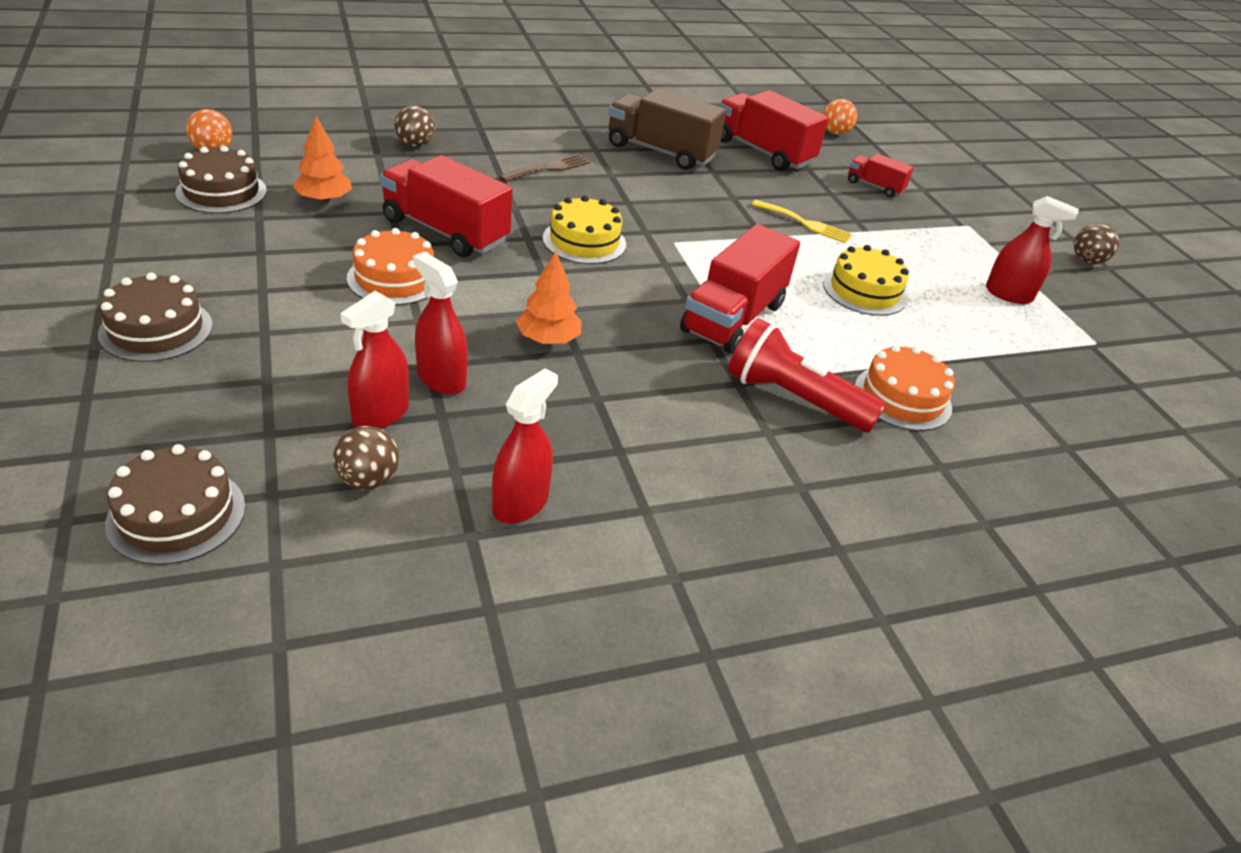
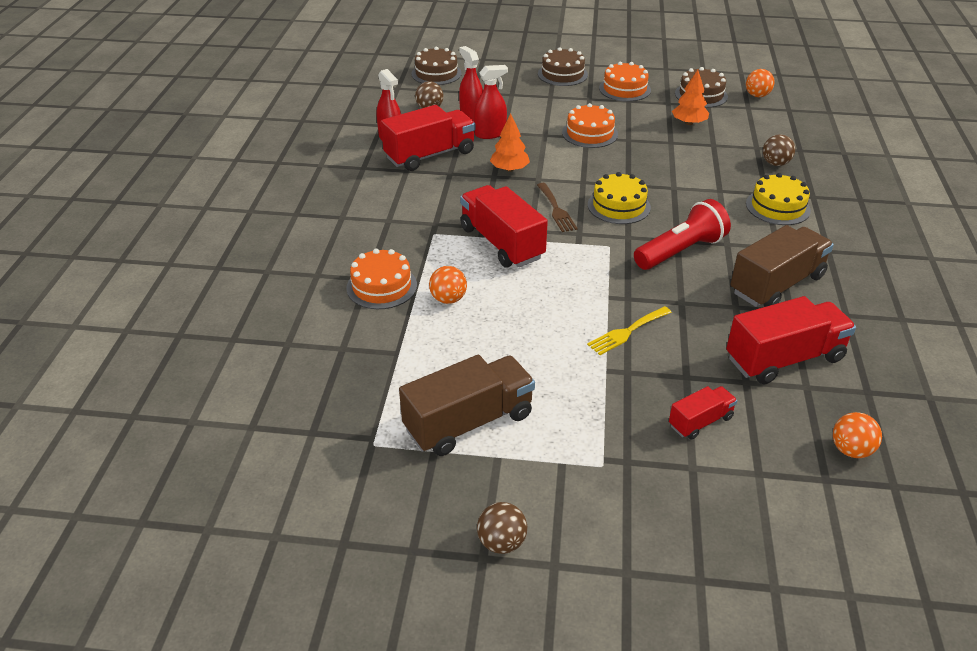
camera: 120 degrees right, 0 degrees up
(213, 258) = (624, 89): none -> orange cake
(445, 231) = (642, 156): red truck -> red truck (430, 155)
(548, 168) = (737, 215): brown fork -> brown fork (556, 210)
(794, 398) = (409, 240): red flashlight -> red flashlight (680, 251)
(864, 291) = (509, 324): yellow cake -> yellow cake (777, 207)
(870, 339) = (448, 299): none -> orange ball
(1008, 294) = (469, 422): red spray bottle -> brown truck

